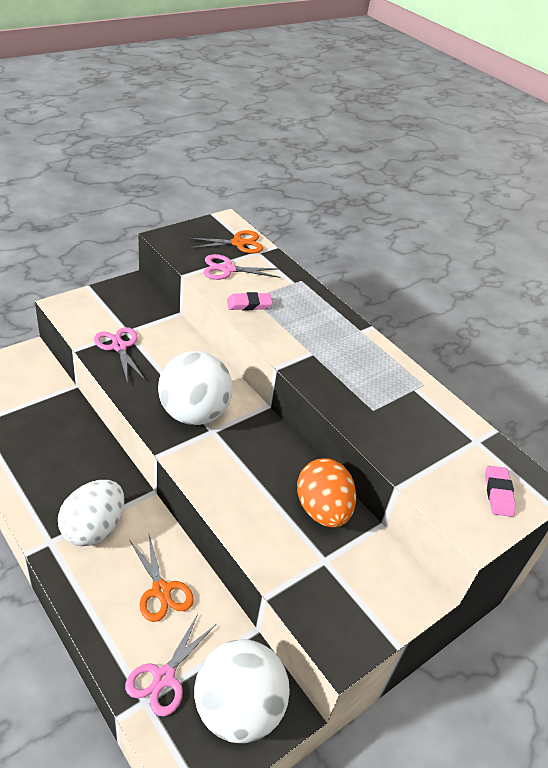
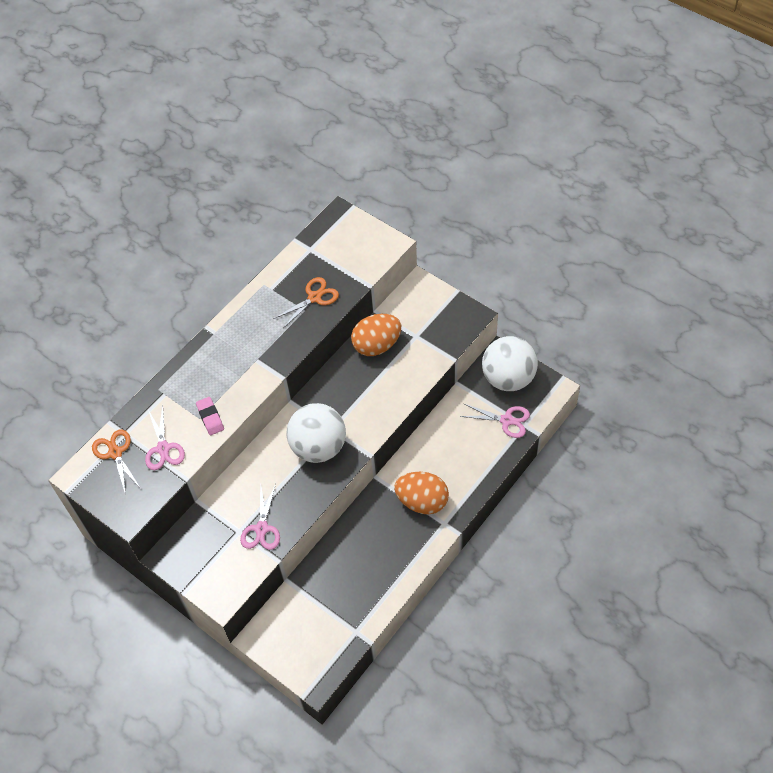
camera: 95 degrees left, 15 degrees up
(93, 528) = (422, 501): white egg -> orange egg
(119, 347) = (262, 529): pink scissors -> pink scissors turned 45 degrees counterclockwise
(161, 590) = (452, 442): orange scissors -> orange scissors (314, 297)
(498, 493) = (353, 235): pink eraser -> none

